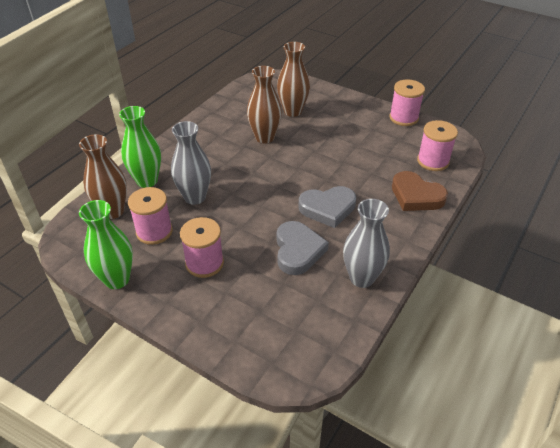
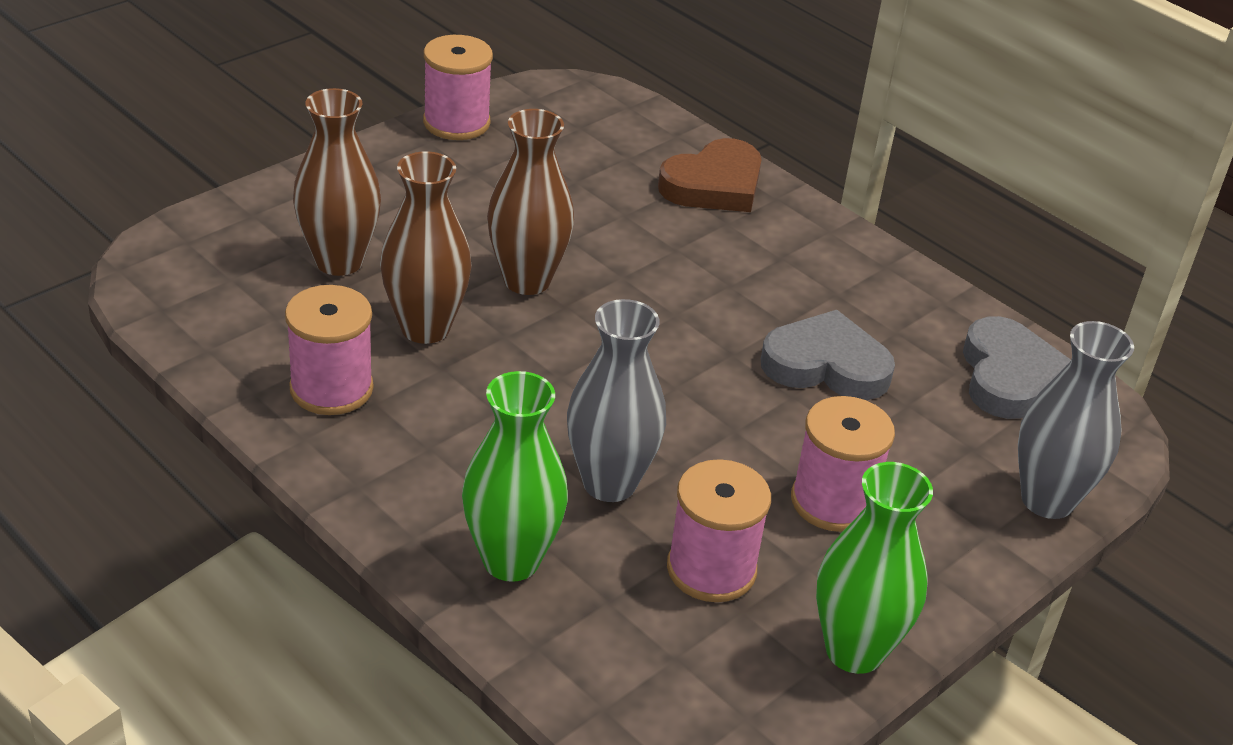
camera: 80 degrees left, 5 degrees down
(113, 211) = (611, 639): brown vase -> brown vase (527, 280)
(327, 208) = (715, 298): grey heart -> grey heart (1009, 376)
(361, 278) = (912, 307): grey vase -> grey vase (1047, 500)
(433, 161) = (619, 135): pink spool -> pink spool (331, 388)

